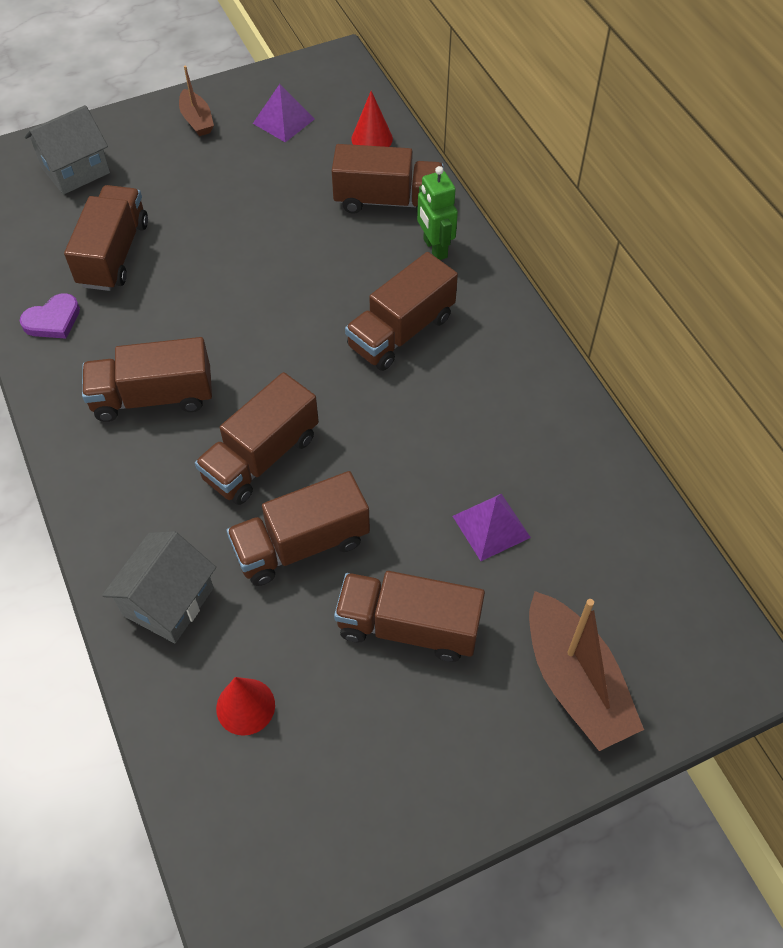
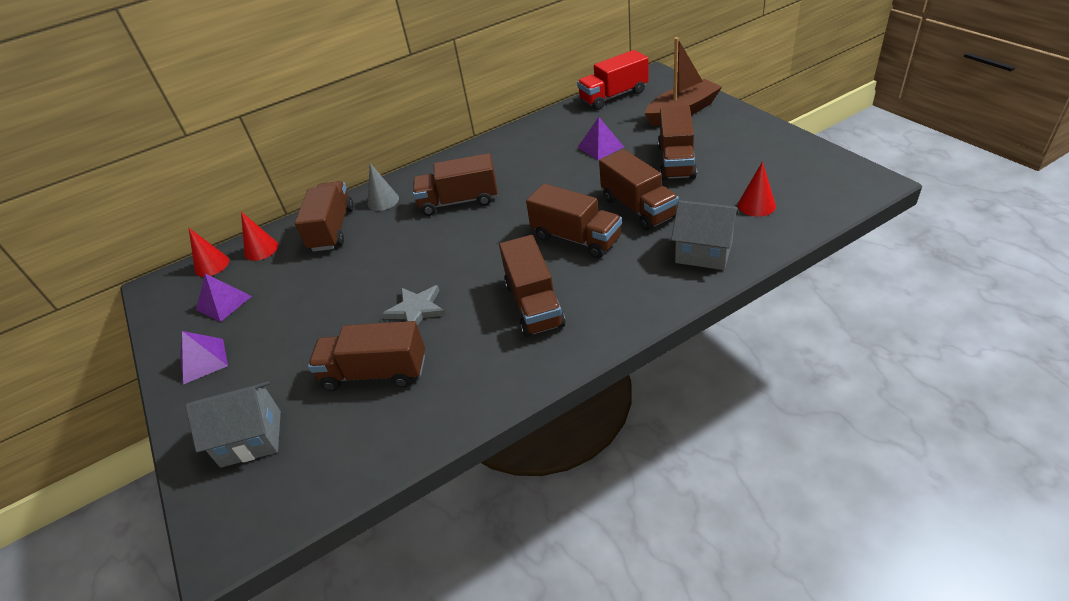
camera: 90 degrees left, 15 degrees down
(53, 320) = (457, 393): purple heart -> none
(75, 170) = (251, 438): grey house -> grey house turned 60 degrees counterclockwise
(195, 286) = (416, 310): none -> grey star
(197, 120) = (203, 361): brown boat -> purple pyramid
(358, 100) = (212, 265): none -> red cone
(401, 331) = (459, 201): brown truck -> brown truck turned 135 degrees clockwise
(434, 248) = (383, 201): green robot -> grey cone
(670, 580) = (613, 96): none -> red truck

